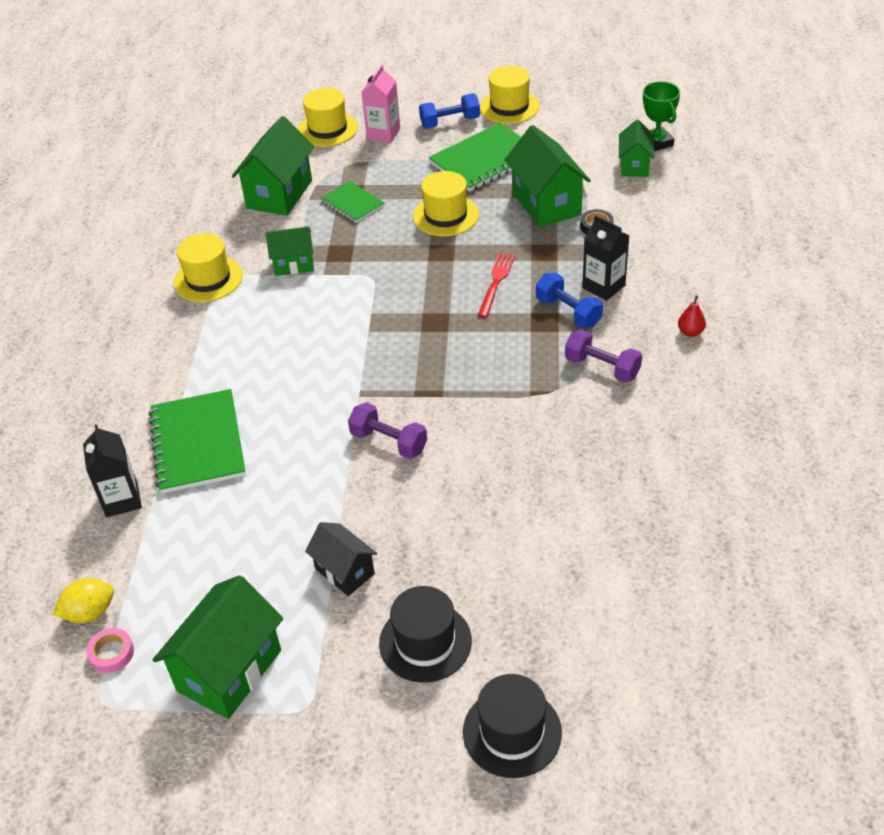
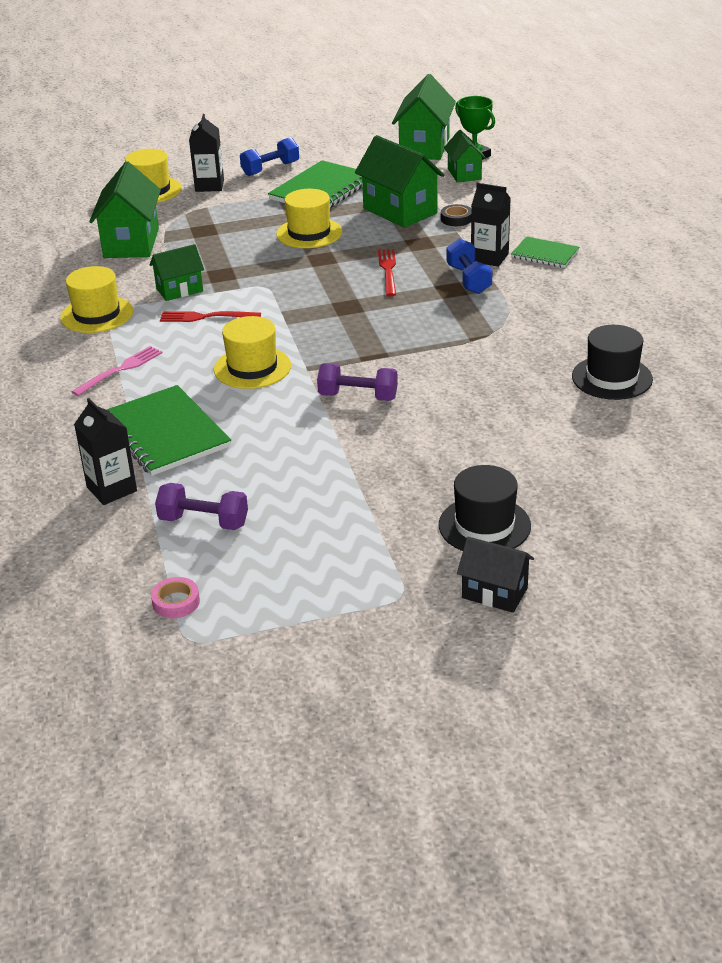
camera: 20 degrees left, 10 degrees down
(90, 613) = (132, 578): yellow lemon -> none
(197, 353) = (121, 369): none -> pink fork
(229, 670) = (306, 587): green house -> green house (424, 147)
(300, 305) = (205, 317): none -> red fork
(345, 571) = (375, 494): black house -> black house (494, 593)
(352, 203) = (211, 238): green notebook -> green notebook (545, 254)
(383, 133) = (209, 186): pink carton -> black carton
(509, 107) = (321, 151): yellow hat -> yellow hat (252, 368)
(512, 732) = (604, 568): black hat -> black hat (612, 378)
(568, 312) = (468, 279): blue dumbbell -> blue dumbbell turned 45 degrees clockwise
(602, 367) = (524, 311): purple dumbbell -> purple dumbbell (203, 522)
(690, 332) = (586, 275): red pear -> none

